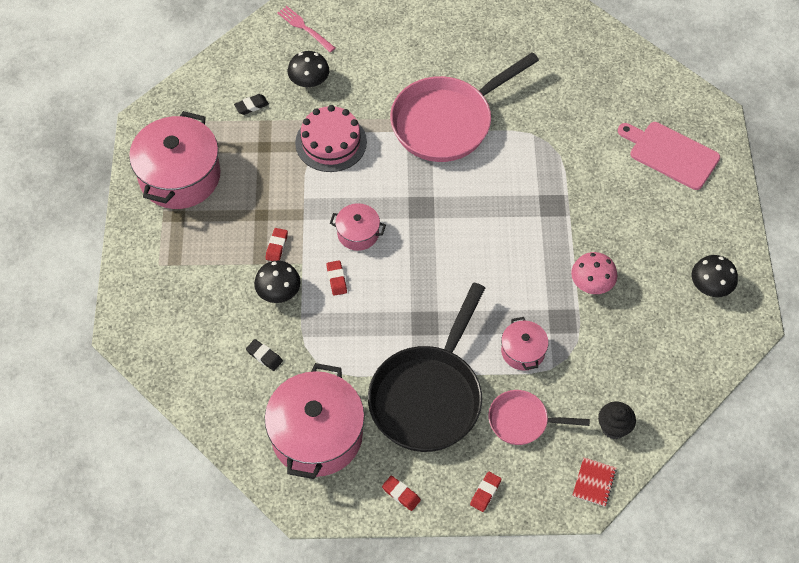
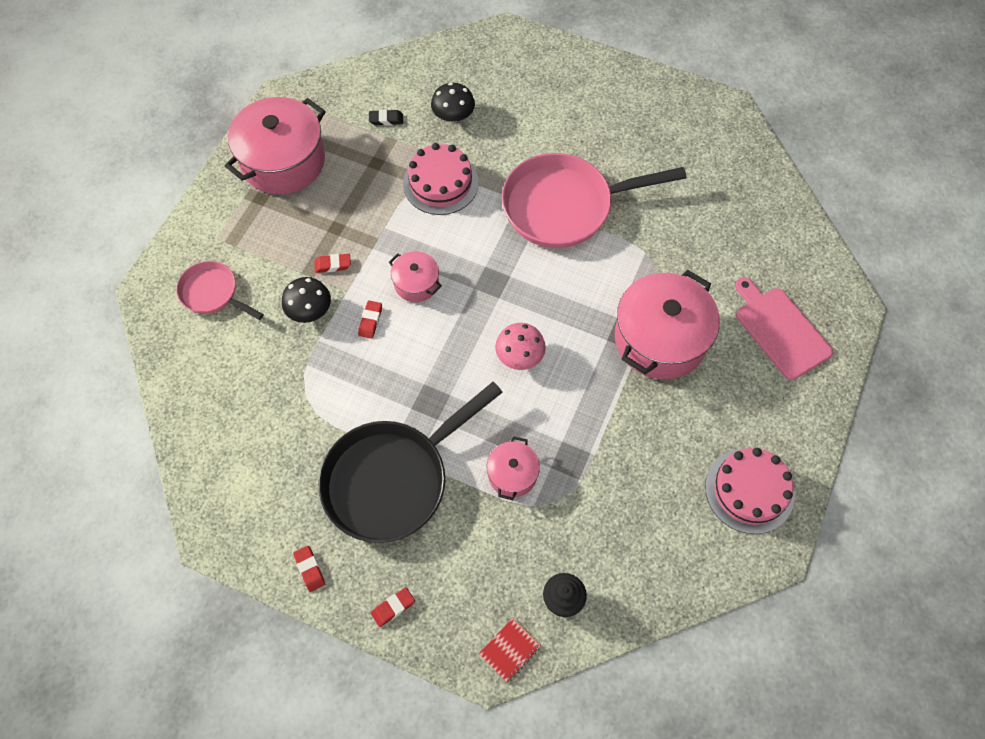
camera: 25 degrees right, 5 degrees up
(264, 356) = (260, 368): black eraser -> none
(277, 246) = (333, 265): red eraser -> red eraser turned 45 degrees clockwise
(304, 28) = (477, 63): pink fork -> none
(317, 435) = (264, 470): pink pot -> pink pot (660, 339)
(522, 421) = (472, 548): pink pan -> pink pan (213, 293)
(591, 283) = (622, 433): pink mushroom -> pink mushroom (519, 355)
(710, 286) = (749, 490): black mushroom -> pink cake

